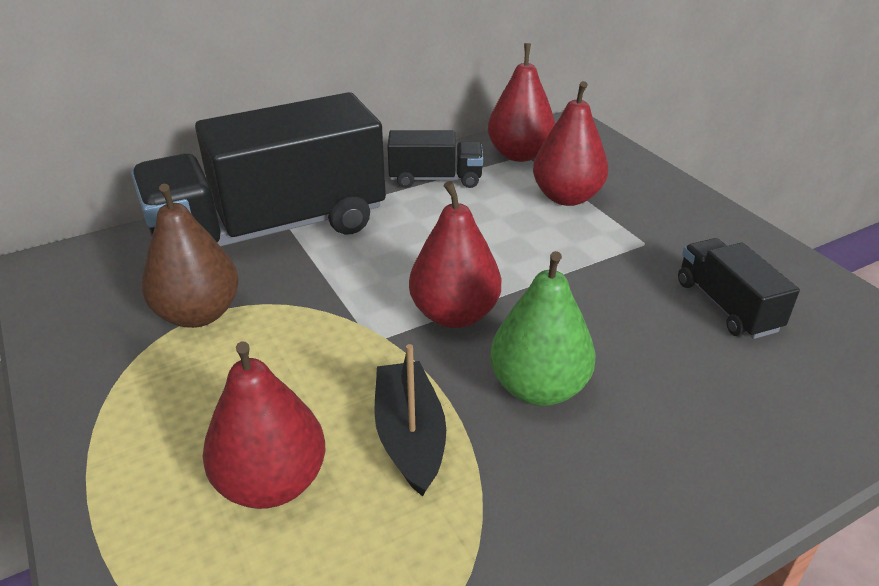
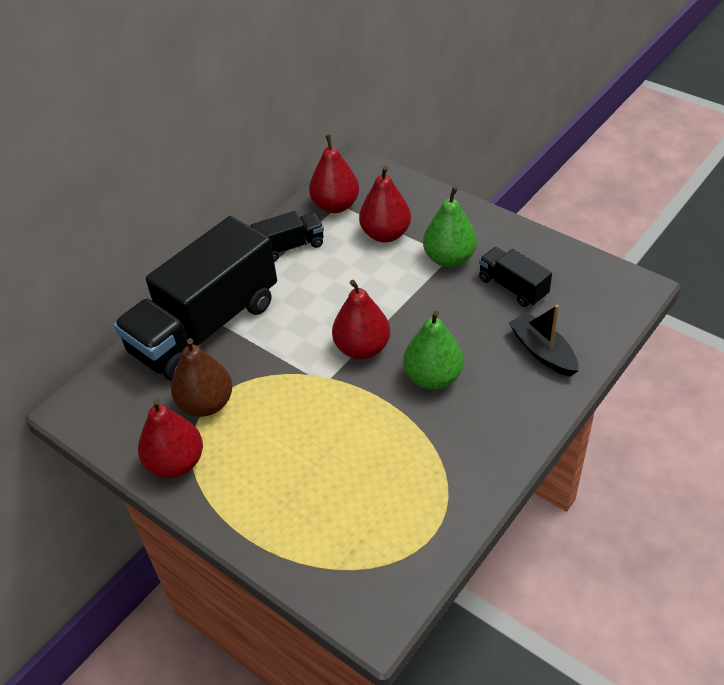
camera: 20 degrees left, 10 degrees up
(272, 482) = (324, 482): red pear -> red pear (176, 463)
(410, 436) = (380, 431): black boat -> black boat (542, 352)
(642, 245) = (449, 258): none -> green pear

